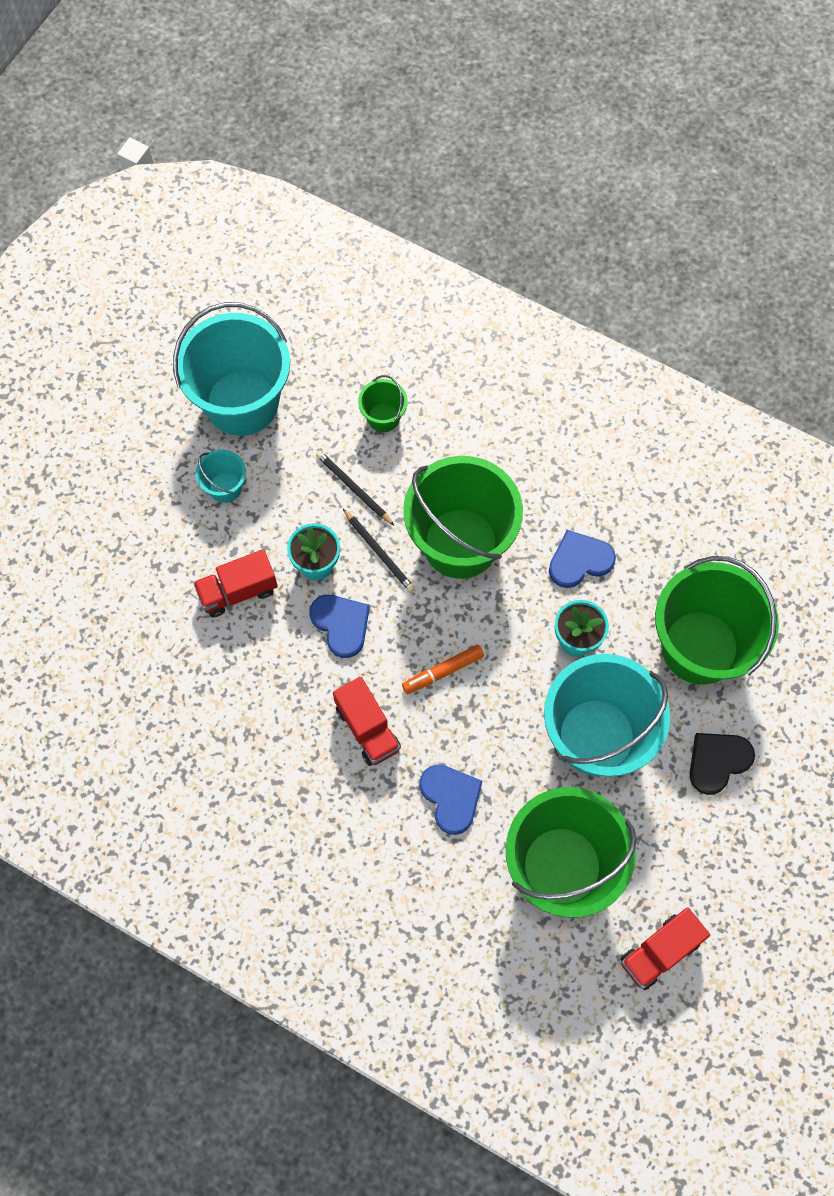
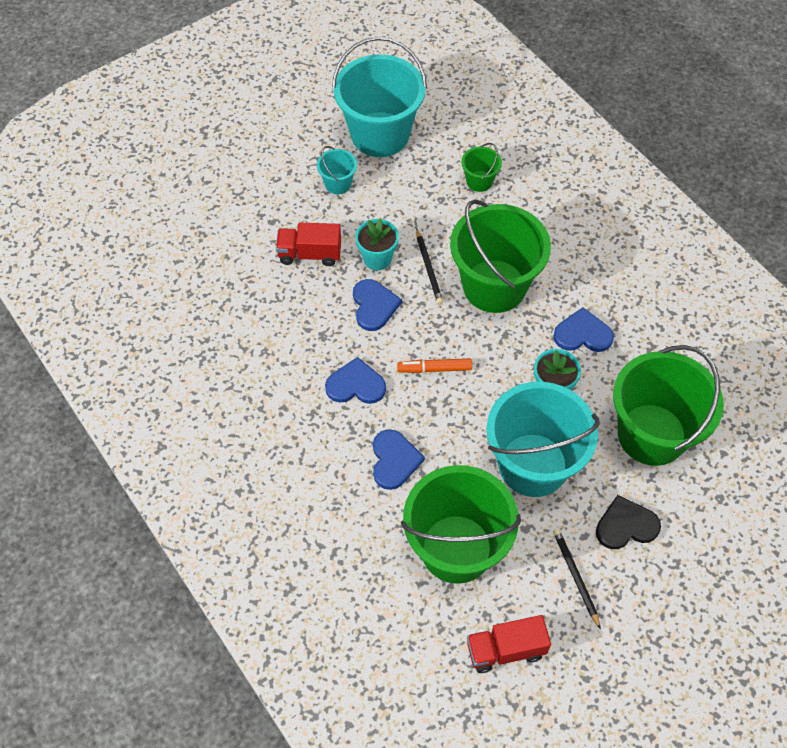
camera: 25 degrees right, 10 degrees down
(353, 488) = (432, 219): black pencil -> black pencil (575, 577)
(367, 728) = (356, 385): red truck -> blue heart

